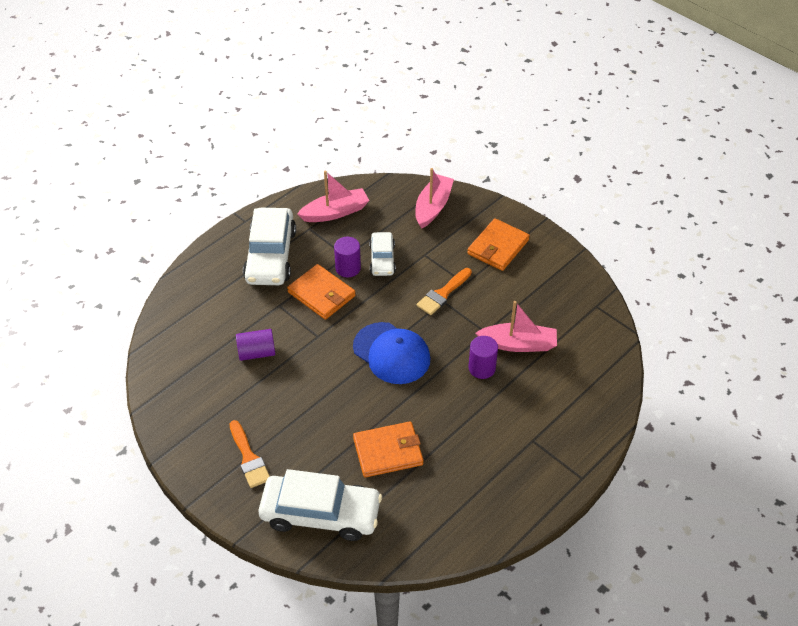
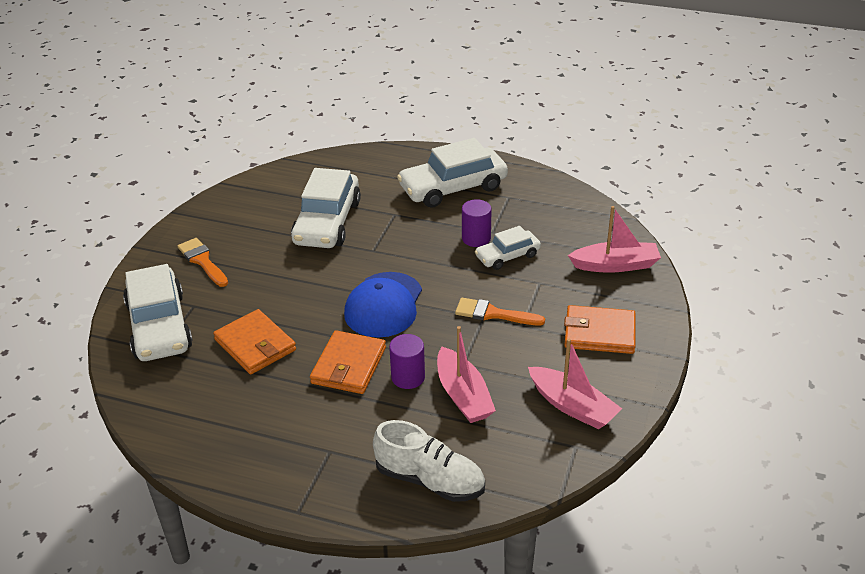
camera: 65 degrees right, 10 degrees down
(249, 458) = (202, 261): orange brush -> orange brush turned 105 degrees clockwise
(257, 353) = (327, 222): purple cylinder -> white car
(321, 294) = (428, 234): orange wallet -> orange wallet (348, 365)
(335, 212) = (545, 205): pink boat -> pink boat (572, 406)
(589, 393) = (430, 480): none -> white shoe

